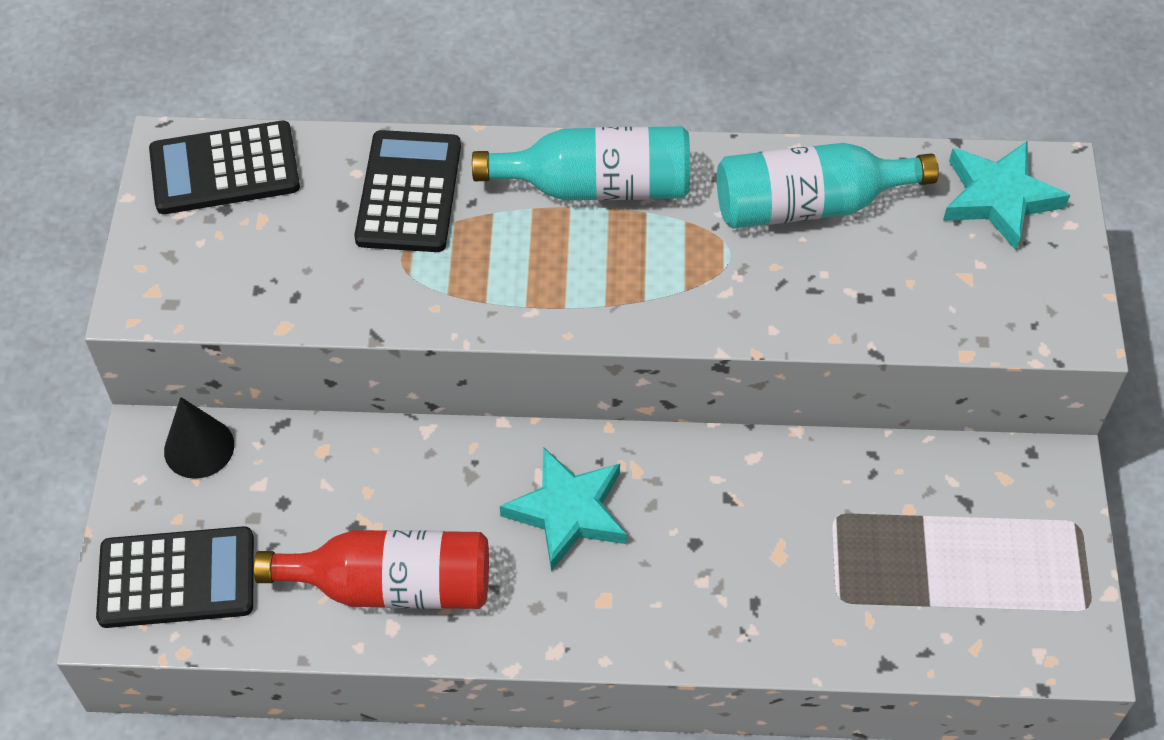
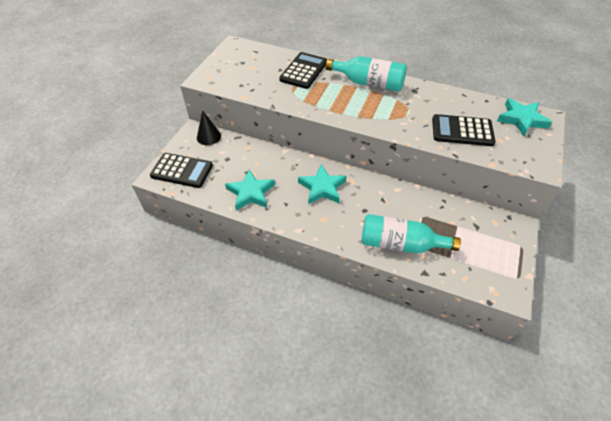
camera: 20 degrees right, 5 degrees down
(225, 169) = (248, 53): black calculator -> black calculator (462, 131)
(392, 585) = (250, 193): red bottle -> turquoise star
(809, 205) = (445, 105): turquoise bottle -> turquoise bottle (400, 244)

